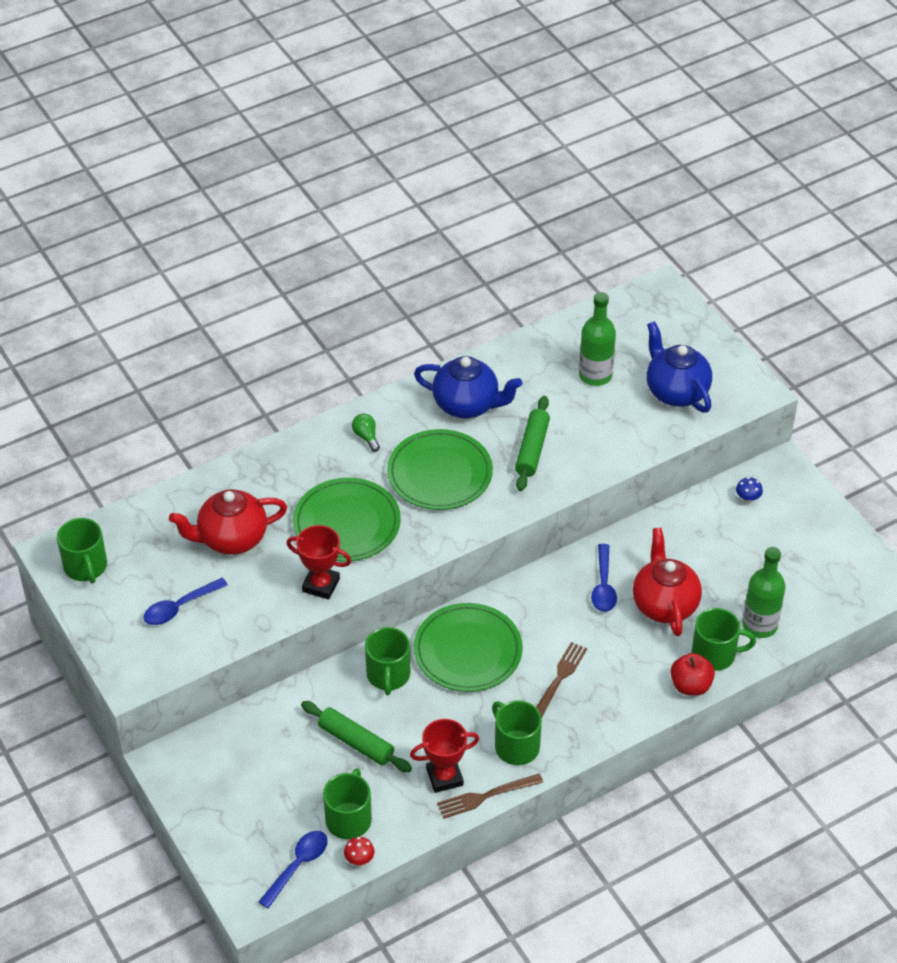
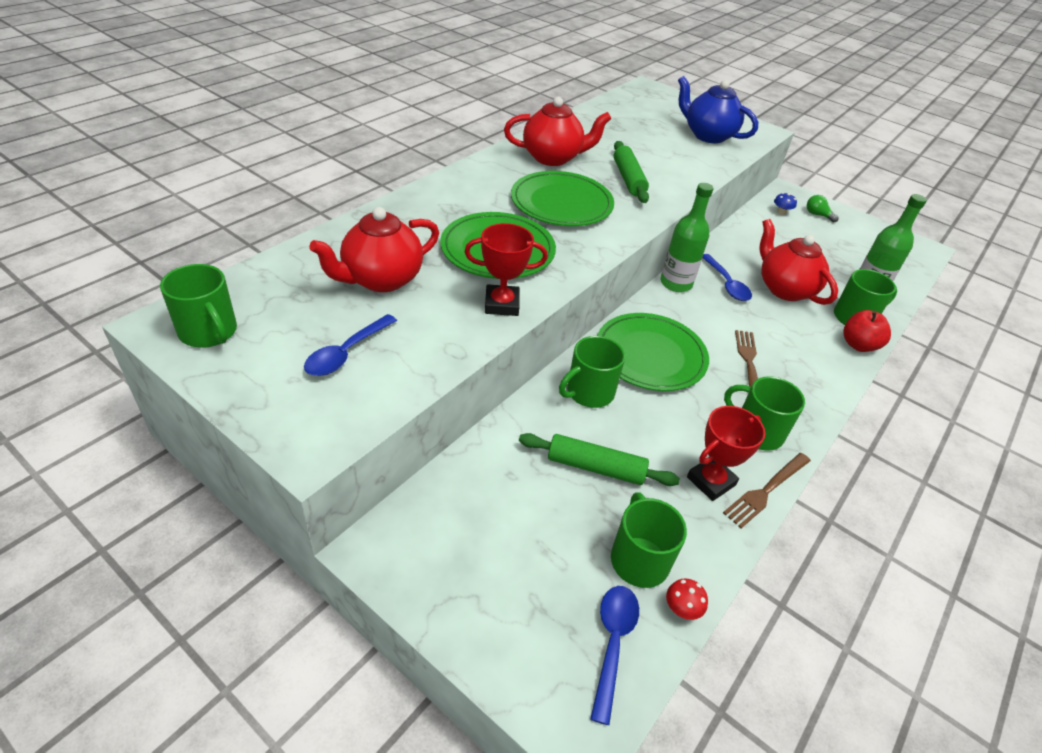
camera: 25 degrees left, 5 degrees down
(366, 437) = (477, 186): green light bulb -> green light bulb (817, 215)
(388, 675) = (589, 392): green mug -> green mug turned 75 degrees clockwise
(467, 405) = (552, 158): blue teapot -> red teapot
(595, 375) = (640, 132): green bottle -> green bottle (676, 283)

